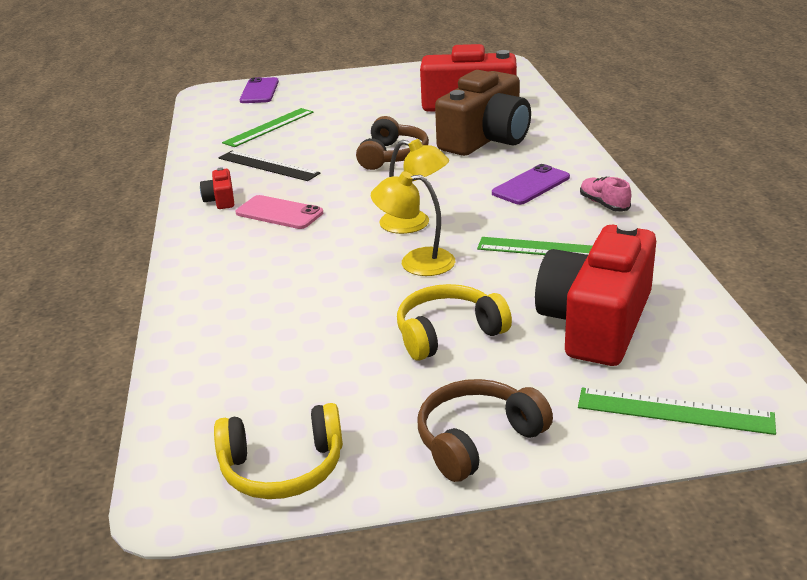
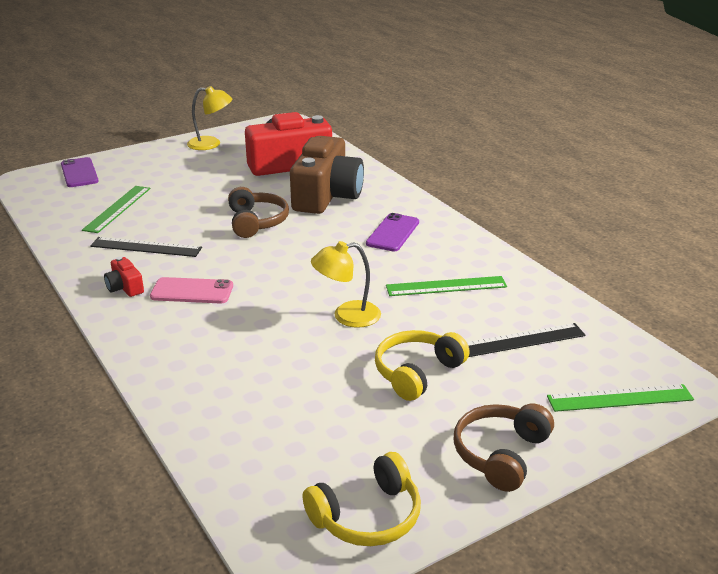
camera: 25 degrees left, 0 degrees up
(414, 224) = (321, 282): yellow lamp -> yellow lamp (211, 144)
(596, 322) = (521, 340): red camera -> black ruler
(604, 204) = (460, 241): pink shoe -> none

